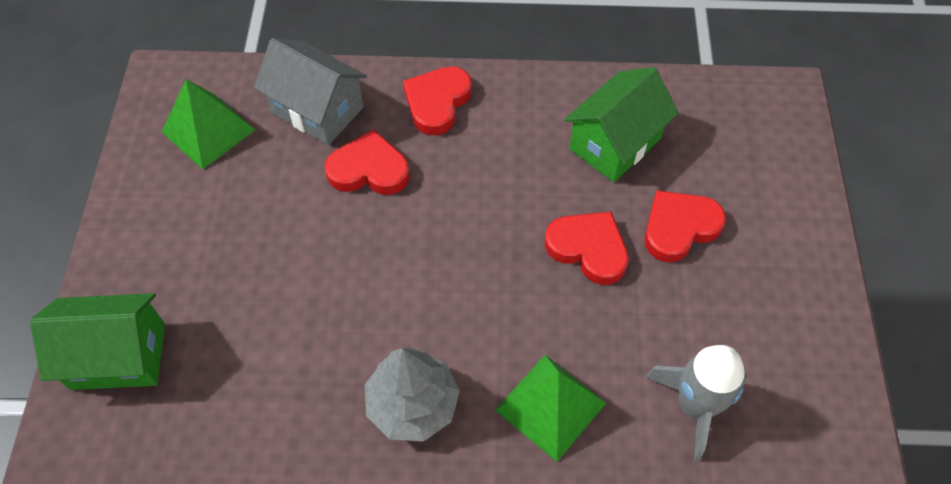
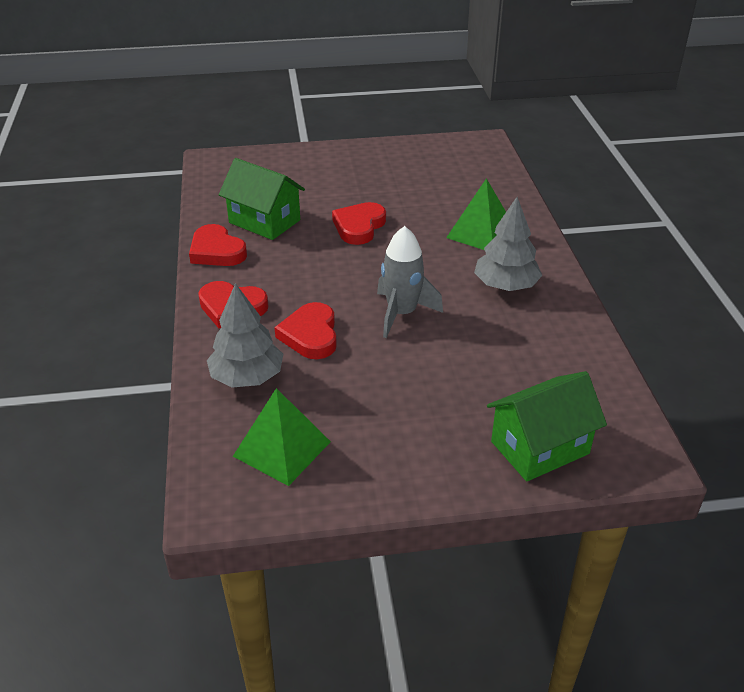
camera: 100 degrees left, 20 degrees down
(118, 356) = (540, 448): green house -> green house turned 75 degrees clockwise
(317, 110) = (247, 377): grey house -> grey tree
(679, 228) = (332, 194): red heart -> red heart (216, 251)
(694, 406) = (457, 186): grey rocket -> grey rocket (402, 313)

